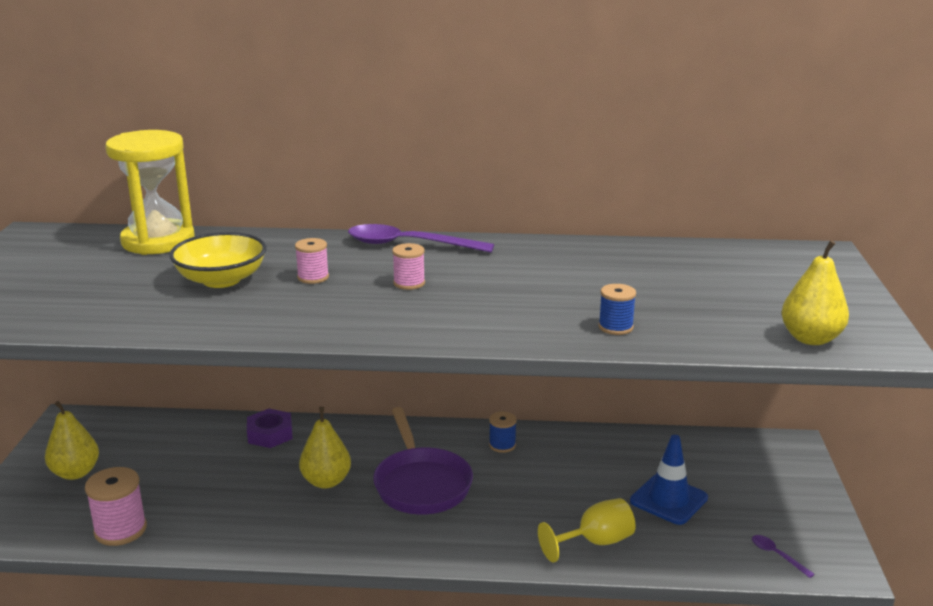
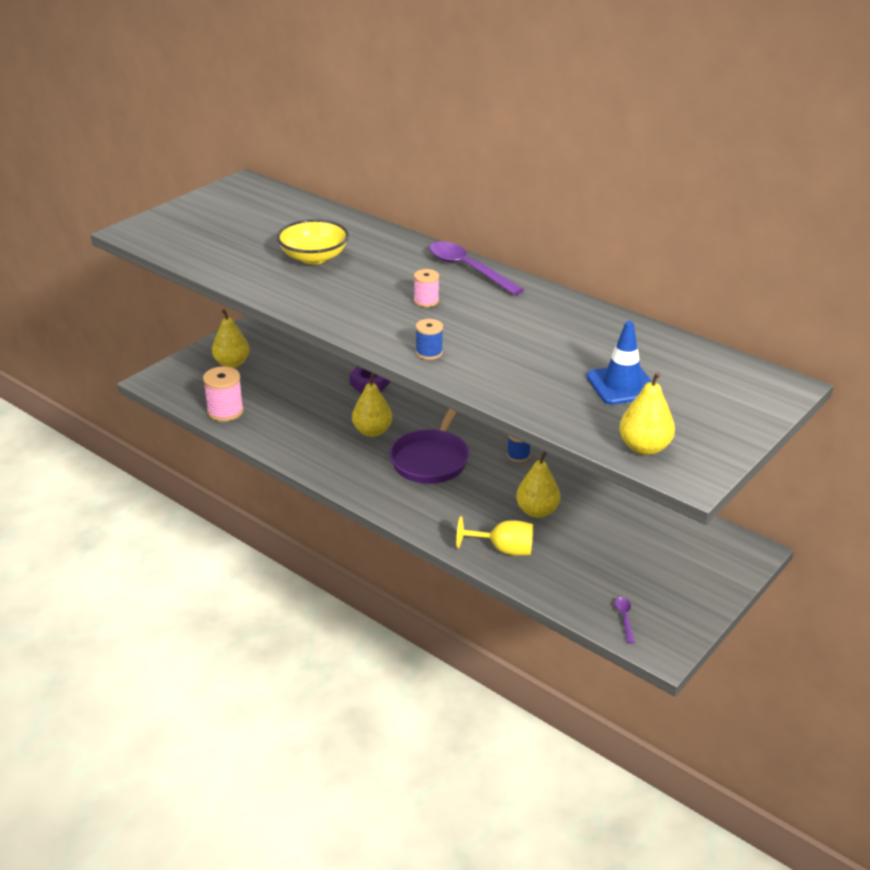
camera: 35 degrees right, 10 degrees up
(158, 241) = (311, 213): yellow hourglass -> none
(313, 277) = (371, 275): pink spool -> none
(581, 490) = (537, 511): none -> yellow pear
(615, 327) = (516, 385): blue spool -> blue spool (429, 353)
(668, 499) = (593, 545): blue traffic cone -> blue traffic cone (622, 385)

